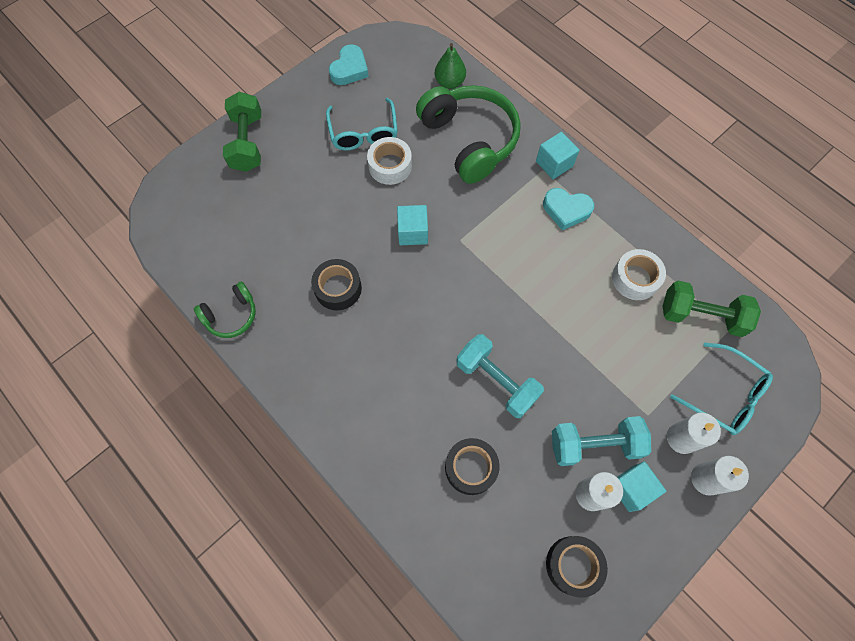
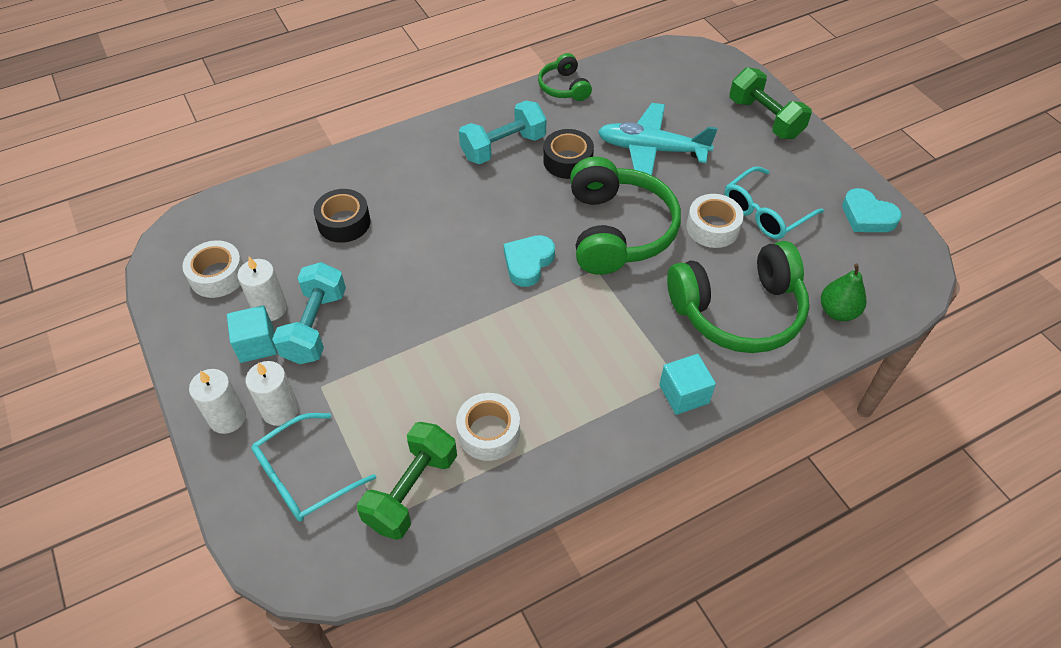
camera: 105 degrees right, 15 degrees down
(247, 143) = (765, 118): green dumbbell -> green dumbbell turned 45 degrees clockwise
(307, 223) = (651, 150): none -> turquoise plane
(363, 133) = (764, 213): turquoise glasses -> turquoise glasses turned 45 degrees counterclockwise
(413, 232) = (617, 230): turquoise cube -> green headphones
(496, 381) = (419, 262): turquoise dumbbell -> turquoise dumbbell (503, 147)
(566, 210) = (608, 386): turquoise heart -> turquoise heart (528, 263)
(573, 565) = (217, 276): black tape -> white tape

